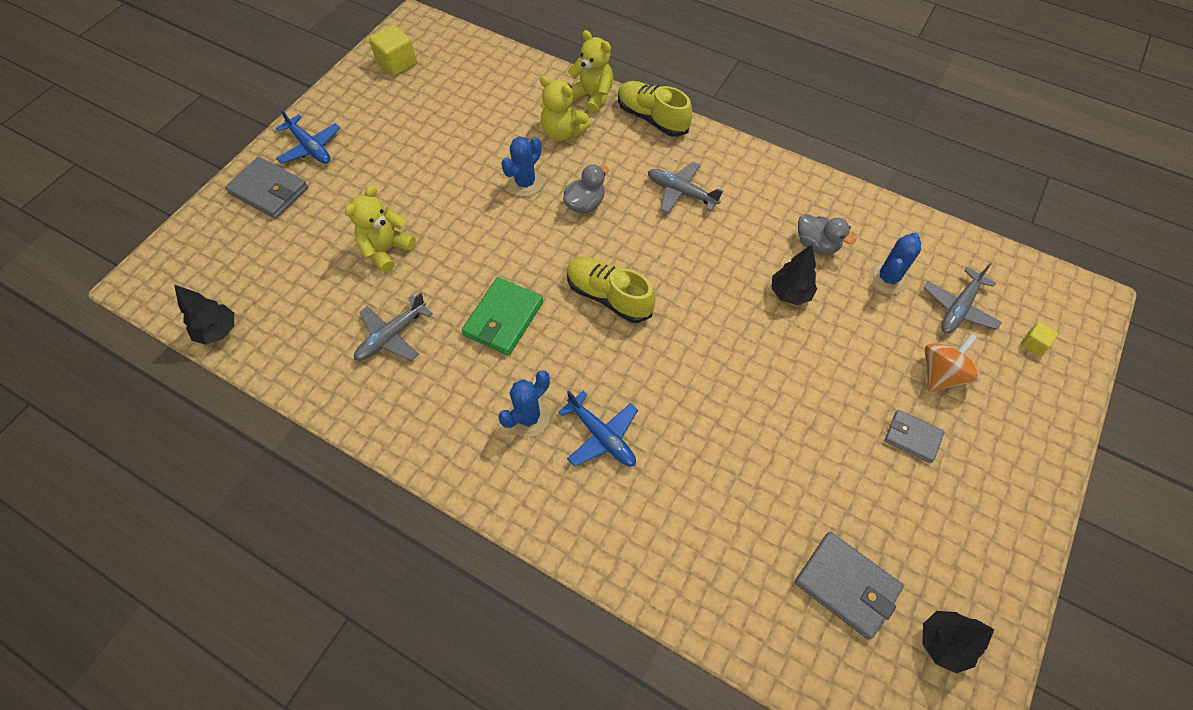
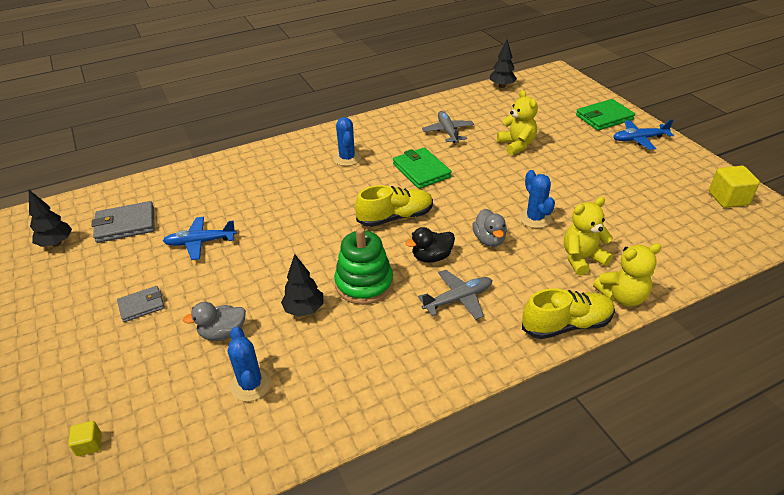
camera: 125 degrees right, 20 degrees down
(269, 191) = (604, 117): grey wallet -> green wallet
(601, 436) = (307, 178): blue plane -> blue plane (201, 242)
(644, 235) = (431, 257): none -> black duck
(721, 268) = (364, 284): none -> green stacking toy
(816, 244) = (328, 357): grey duck -> grey duck (223, 333)
(941, 374) = (151, 356): orange spinning top -> none
(959, 307) = (175, 415): grey plane -> none

